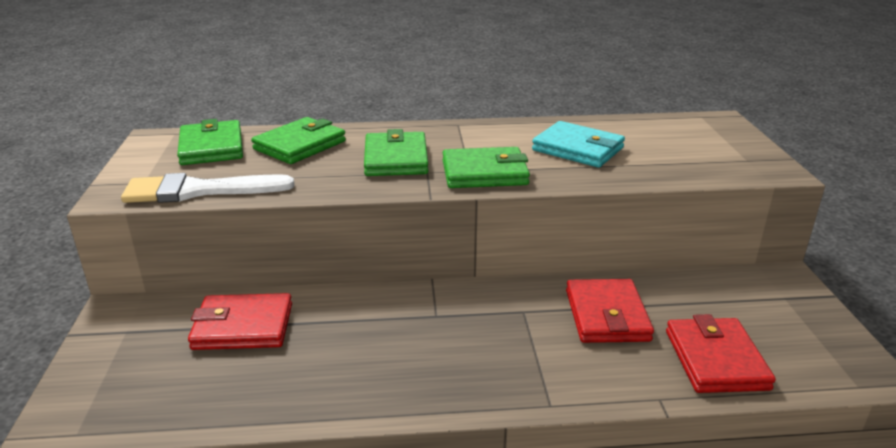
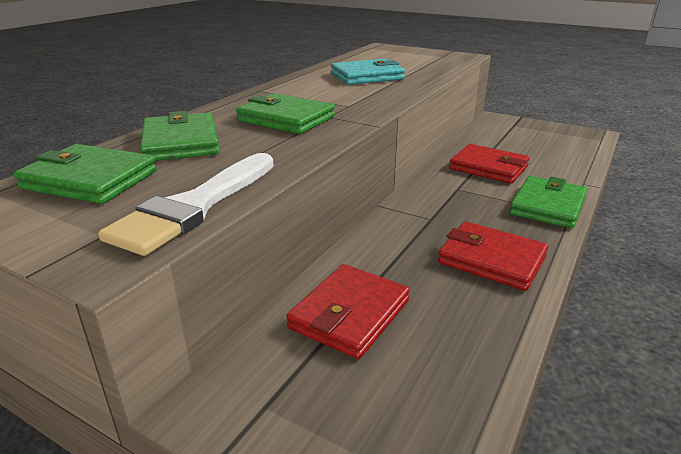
camera: 55 degrees left, 0 degrees up
(484, 173) = (361, 103): green wallet -> green wallet (547, 206)
(715, 360) = (557, 158): red wallet -> red wallet (491, 260)

